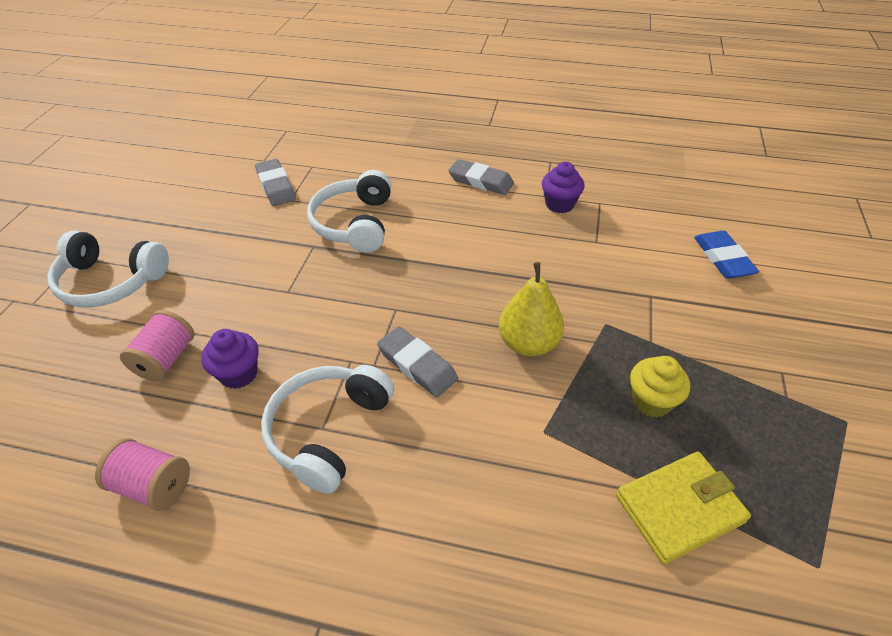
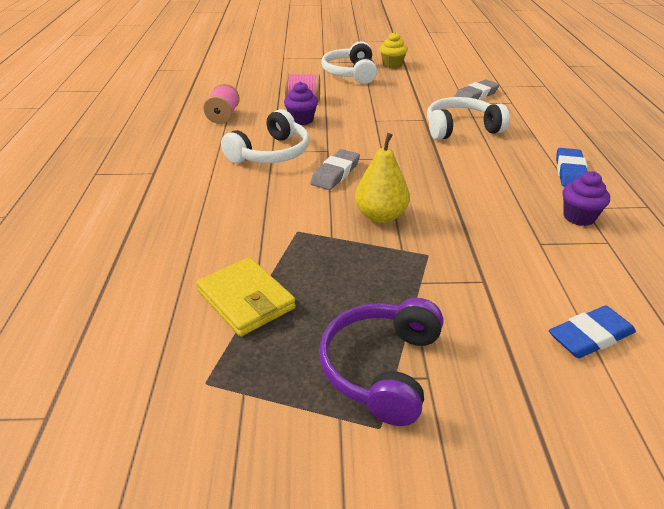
camera: 75 degrees right, 10 degrees down
(328, 431) = (271, 153): white headphones -> white headphones turned 120 degrees clockwise
(481, 181) = (570, 172): grey eraser -> blue eraser
(651, 401) = (348, 283): yellow cupcake -> yellow cupcake (392, 65)
(776, 402) = (382, 368): none -> purple headphones

